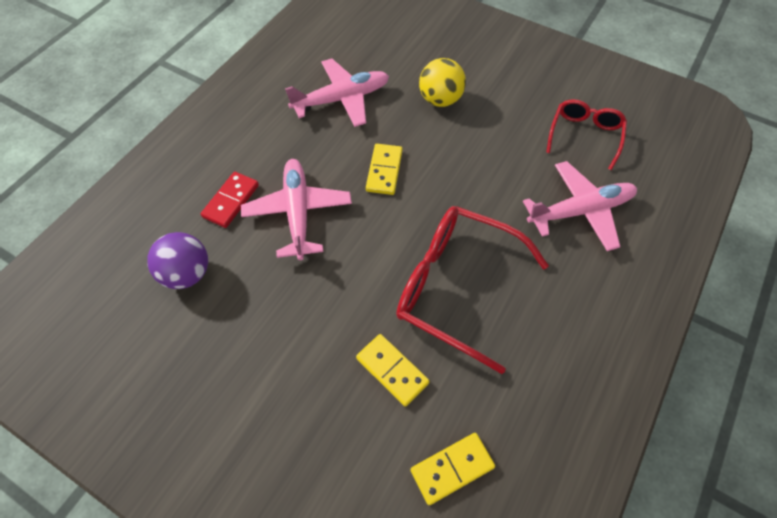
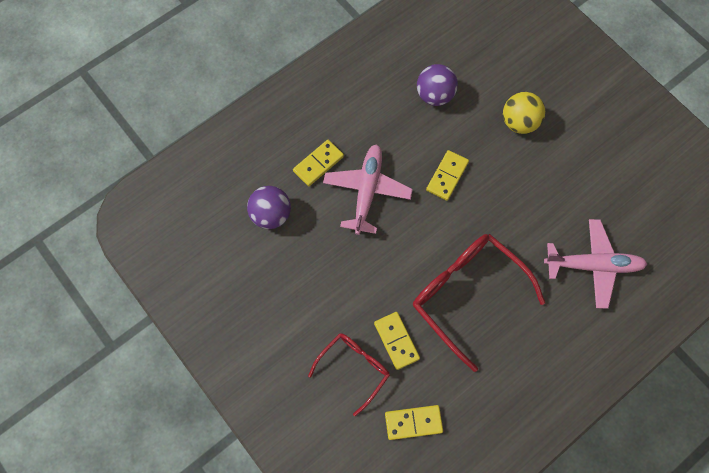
camera: 20 degrees right, 10 degrees up
(231, 201) = (318, 164): red domino -> yellow domino
(341, 99) = (435, 95): pink plane -> purple ball
(584, 136) = (629, 198): red glasses -> red glasses (353, 369)

